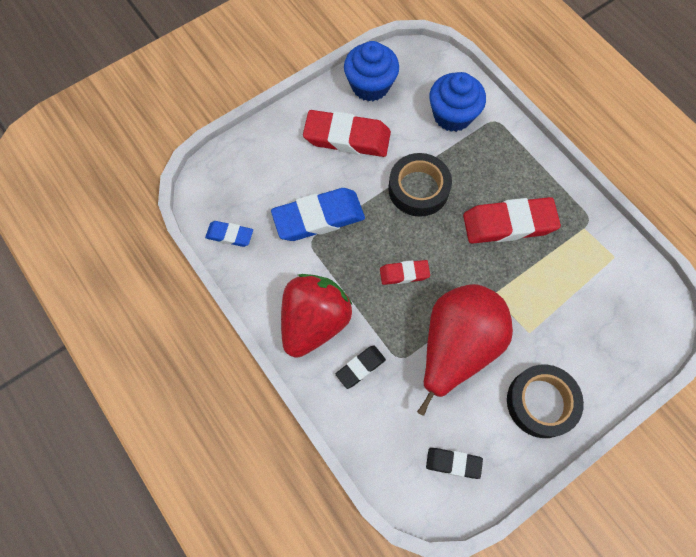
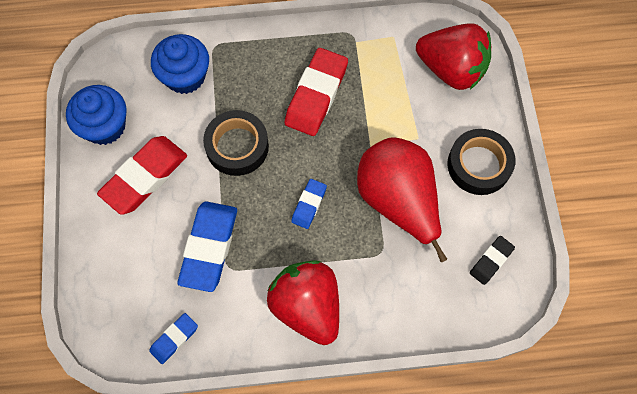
camera: 60 degrees left, 0 degrees up
(360, 367) = (371, 290): black eraser -> none
(404, 274) = (309, 205): red eraser -> blue eraser
(620, 326) = (451, 69): none -> red strawberry

